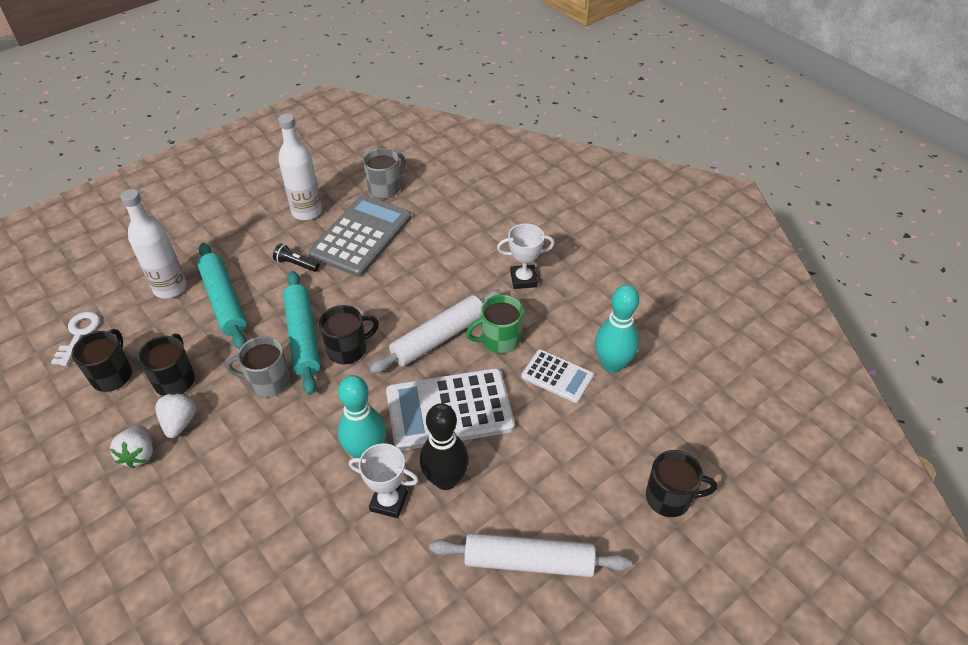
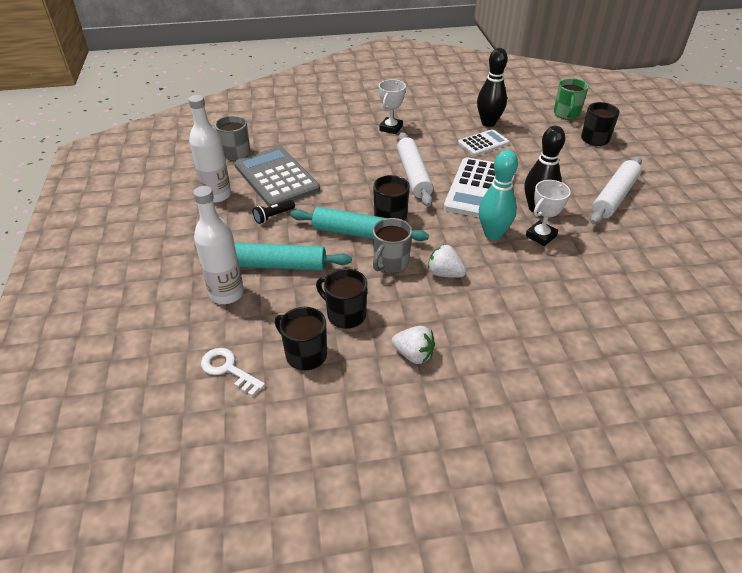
camera: 60 degrees left, 5 degrees down
(180, 423) = (396, 322): white strawberry -> white strawberry (445, 273)
(499, 340) = (436, 153): green mug -> green mug (566, 114)
(612, 364) = (488, 123): turquoise bowling pin -> black bowling pin

